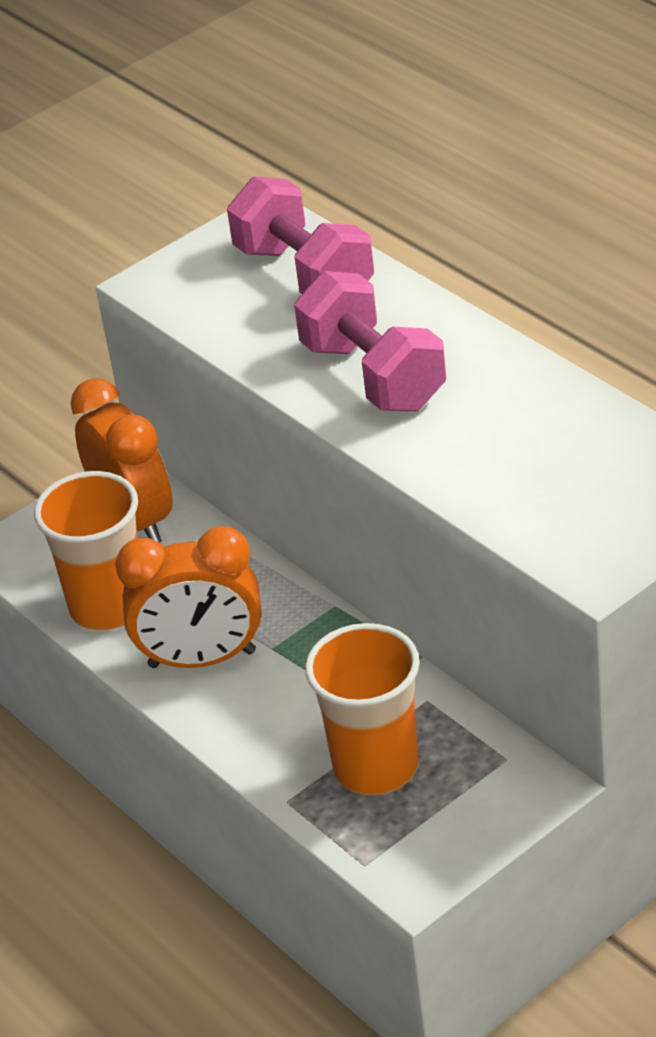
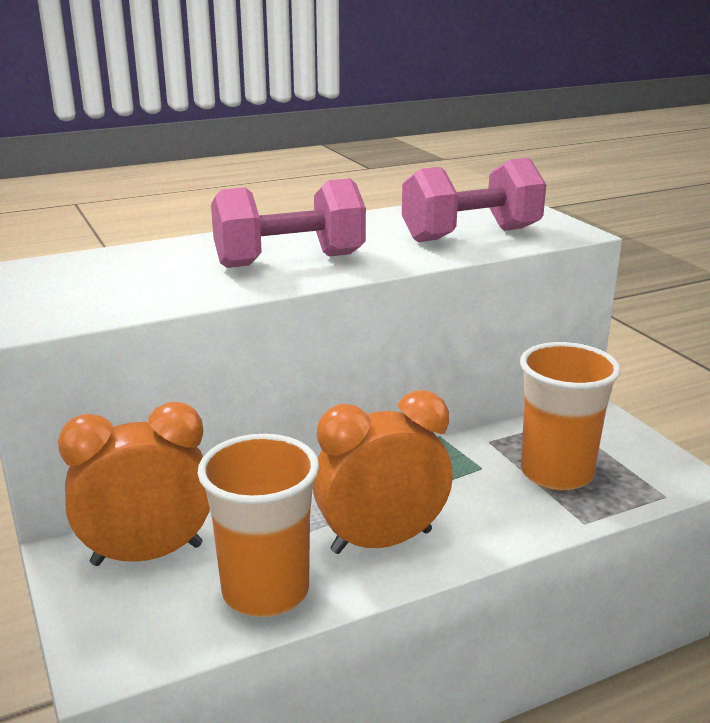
camera: 80 degrees left, 15 degrees down
(202, 659) = (381, 541): orange clock -> orange clock turned 120 degrees counterclockwise
(304, 274) = (117, 267): pink dumbbell -> pink dumbbell (471, 235)

